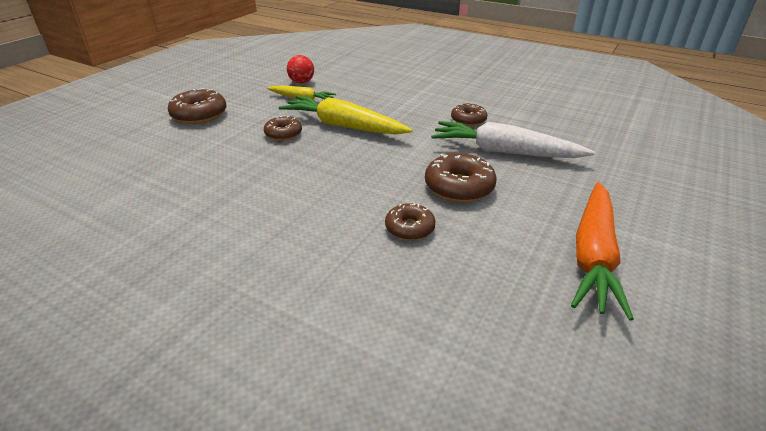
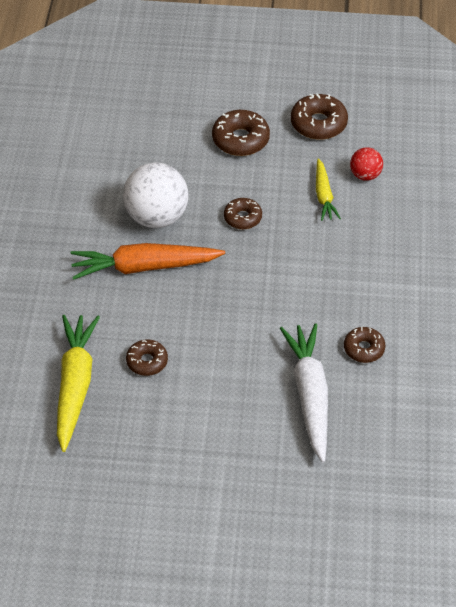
camera: 65 degrees right, 15 degrees up
(228, 174) = (157, 217): none -> white ball
(343, 126) = (286, 254): yellow carrot -> yellow carrot (75, 385)
(459, 187) = (224, 376): brown donut -> brown donut (318, 124)
(593, 256) = (172, 486): orange carrot -> orange carrot (144, 267)

